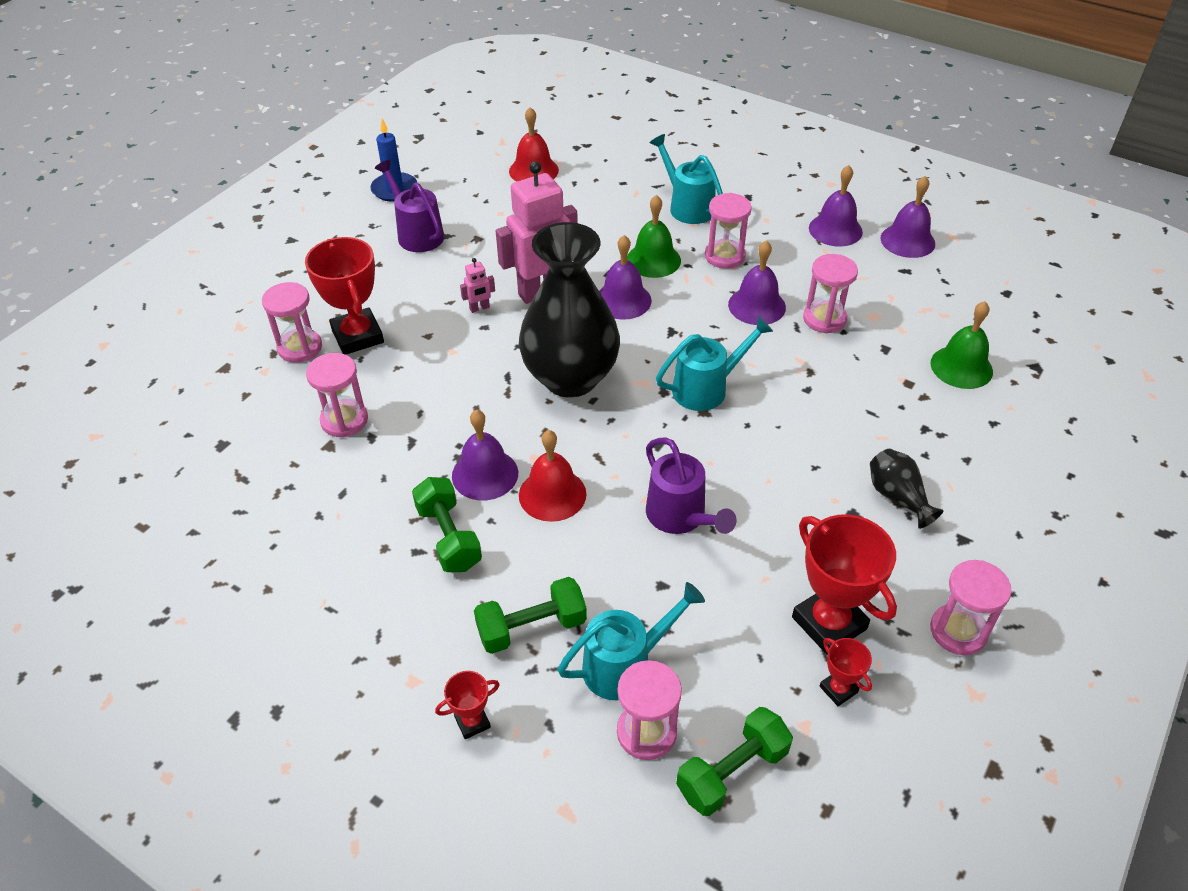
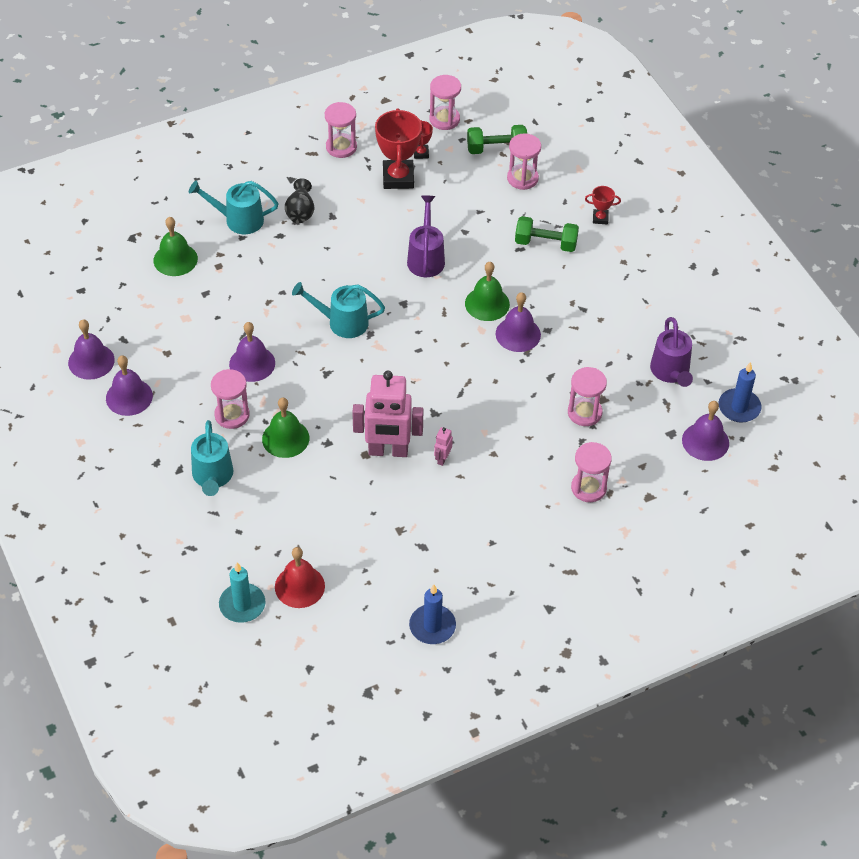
camera: 150 degrees left, 5 degrees up
(136, 516) = (739, 407): none -> blue candle
(357, 336) = (543, 477): red trophy -> none
(416, 233) = (444, 560): purple watering can -> purple watering can (671, 372)
(448, 537) = (561, 308): green dumbbell -> none
(479, 308) = (442, 459): pink robot -> pink robot turned 75 degrees counterclockwise
(552, 494) = (487, 303): red bell -> green bell
(570, 144) = (242, 605): none -> turquoise candle
(570, 378) = (421, 372): black vase -> none
(623, 300) = (337, 414): purple bell -> purple bell (705, 441)
(626, 664) = (511, 207): turquoise watering can -> turquoise watering can (238, 220)
(824, 319) = (219, 331): pink hourglass -> pink hourglass (444, 119)

